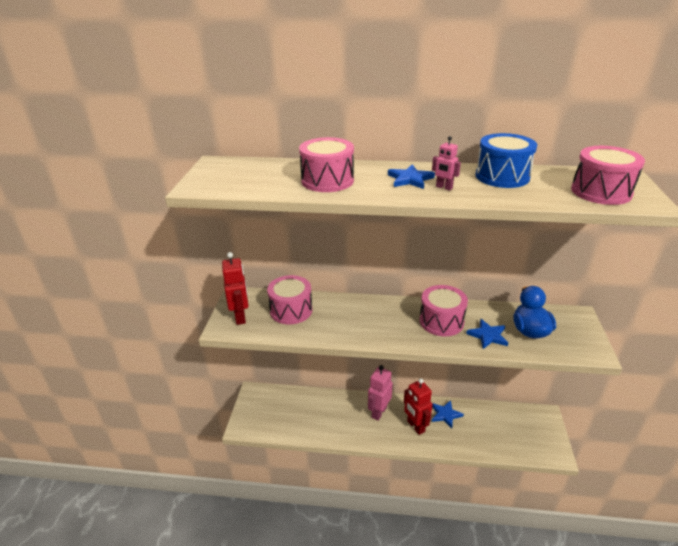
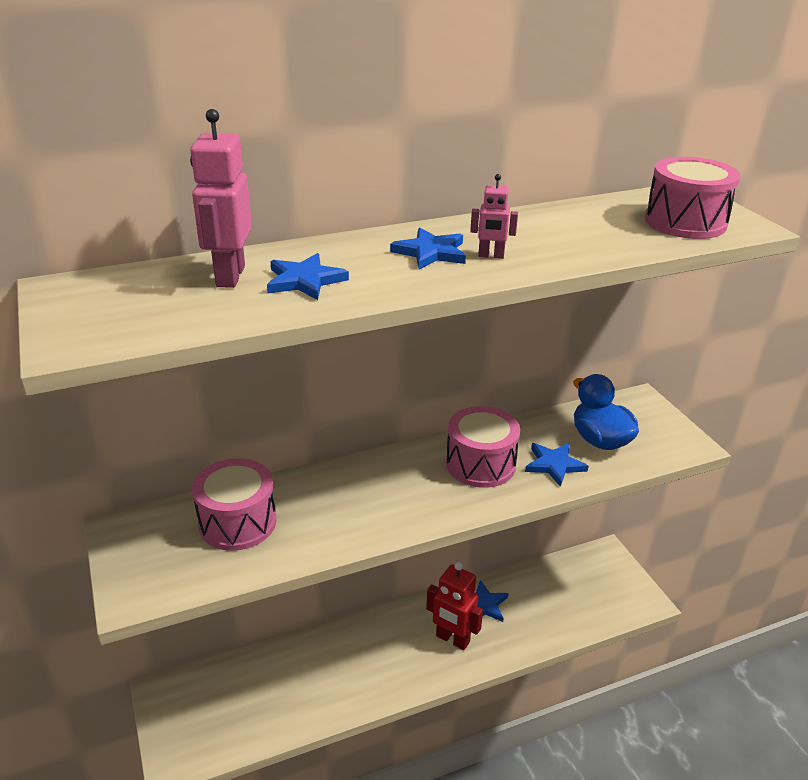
camera: 30 degrees left, 0 degrees up
(240, 317) = (153, 564): red robot -> none
(327, 180) = (304, 280): pink drum -> blue star
(379, 412) = (388, 640): pink robot -> pink robot (230, 276)
(502, 176) = (550, 223): blue drum -> none

